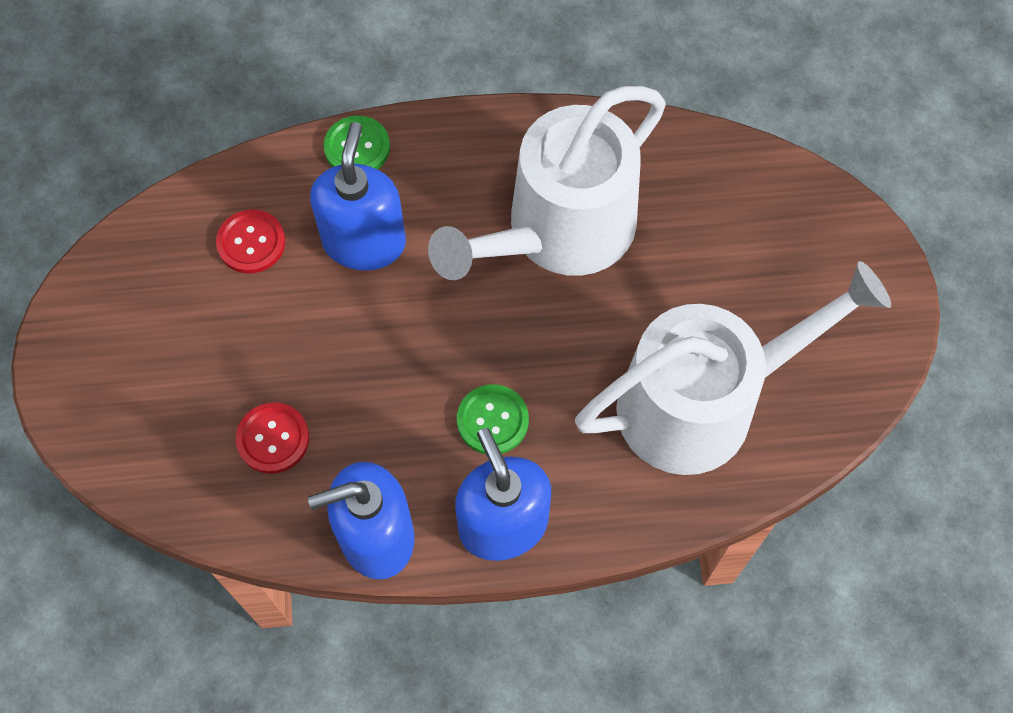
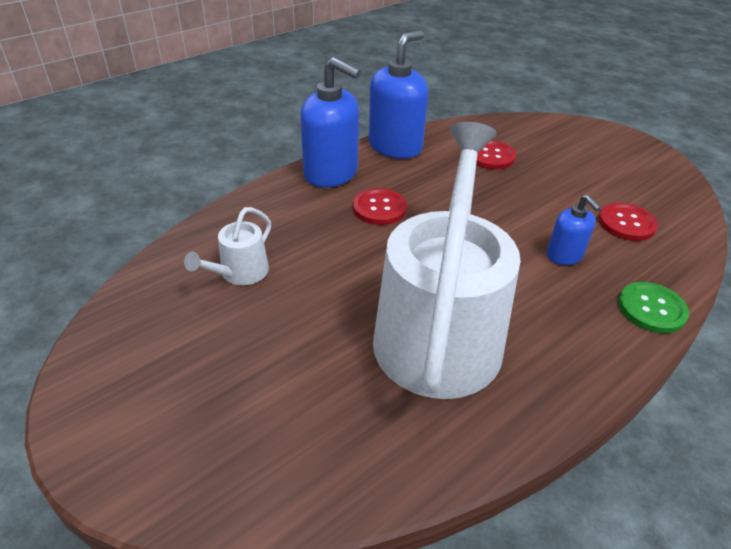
camera: 145 degrees right, 25 degrees down
(364, 242) = (564, 255): blue soap dispenser -> blue soap dispenser, size x0.54
(492, 420) = (379, 208): green button -> red button
(702, 403) = (240, 273): white watering can -> white watering can, size x0.41

